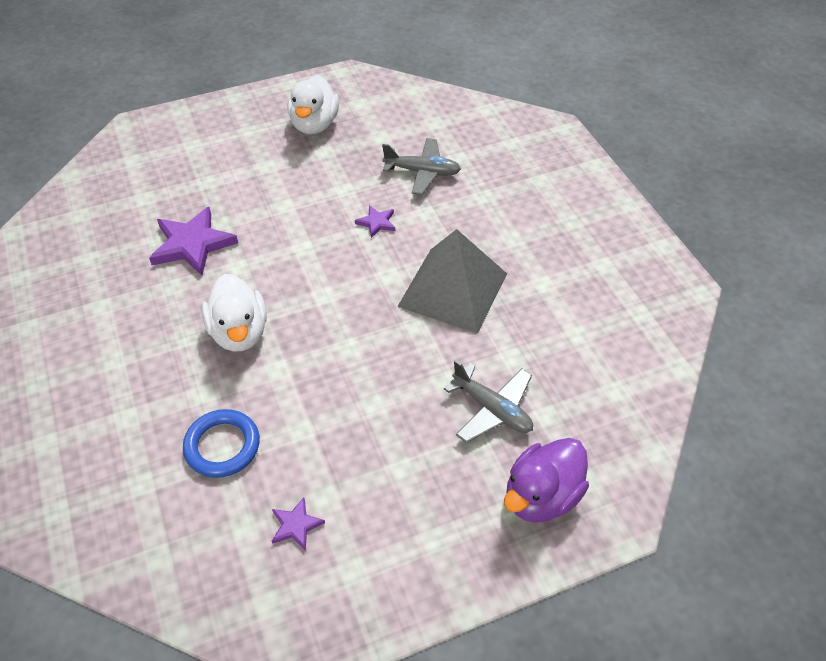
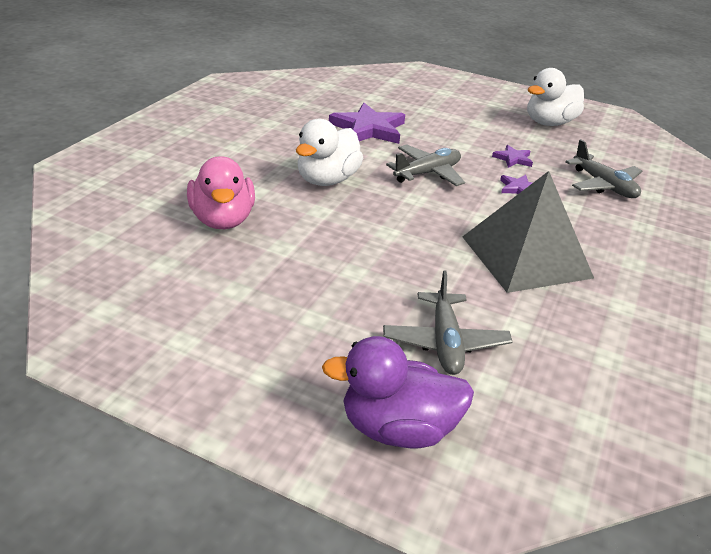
camera: 45 degrees right, 15 degrees down
(222, 446) = (223, 220): blue ring -> pink duck
(296, 525) = (193, 288): purple star -> purple star (513, 159)
(299, 260) = (427, 173): none -> grey plane

